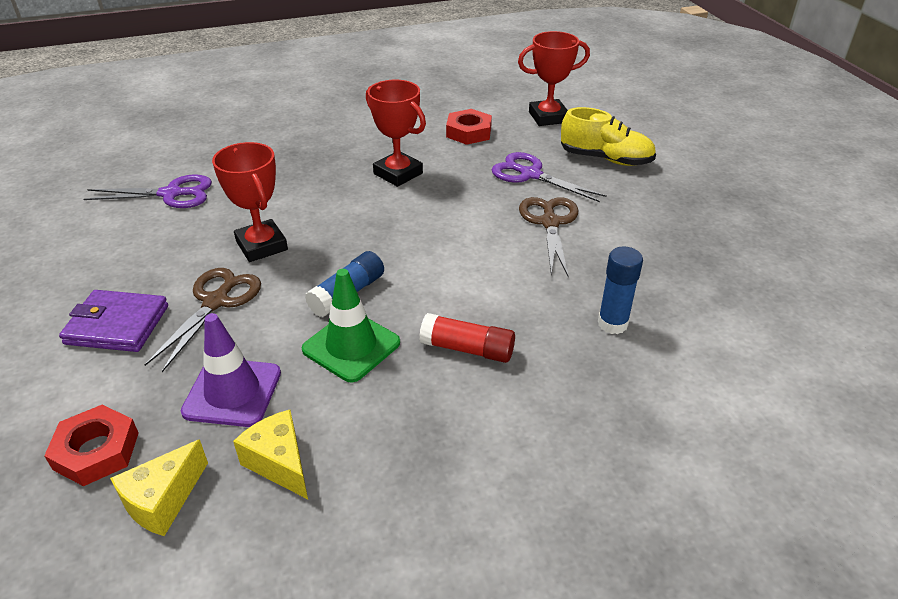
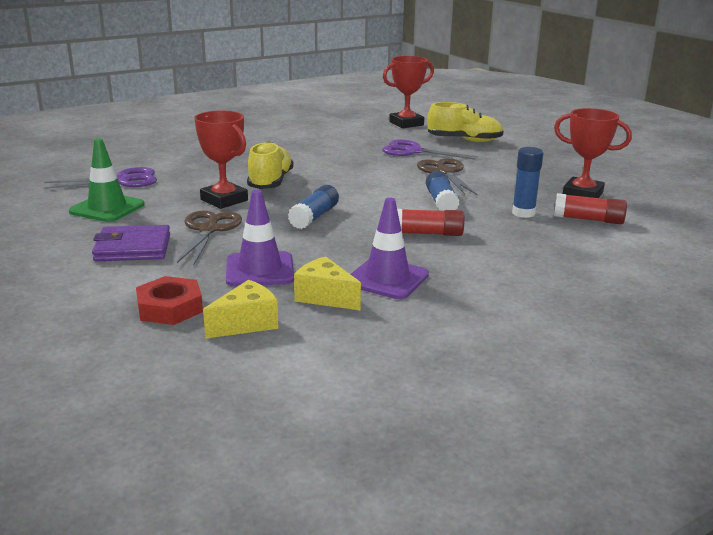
camera: 15 degrees left, 15 degrees down
(163, 501) = (246, 323): yellow cheese -> yellow cheese turned 150 degrees counterclockwise
(330, 218) = (270, 182): none -> yellow shoe
(351, 346) = (337, 240): green traffic cone -> green traffic cone (107, 208)
(372, 438) = (387, 279): none -> purple traffic cone
(398, 173) = (308, 158): red trophy -> red trophy (582, 194)
(468, 132) = (349, 134): red nut -> none
(516, 284) = (441, 202): none -> blue glue stick
(695, 351) = (588, 219): none -> red glue stick

